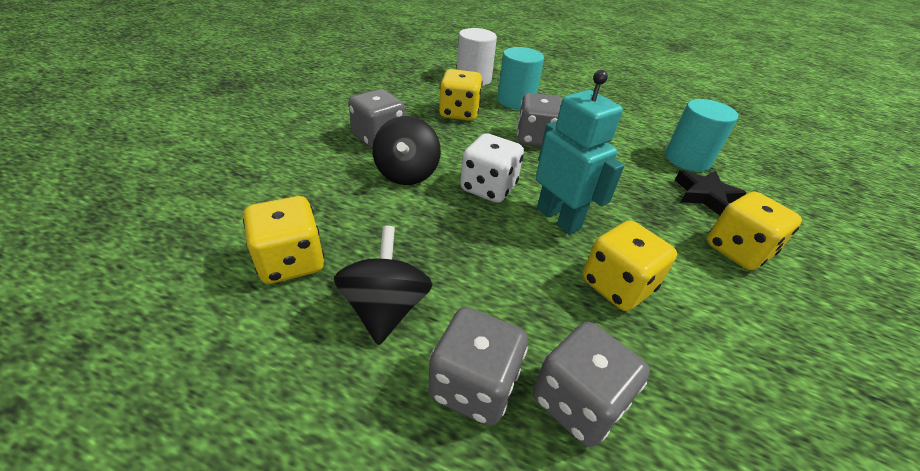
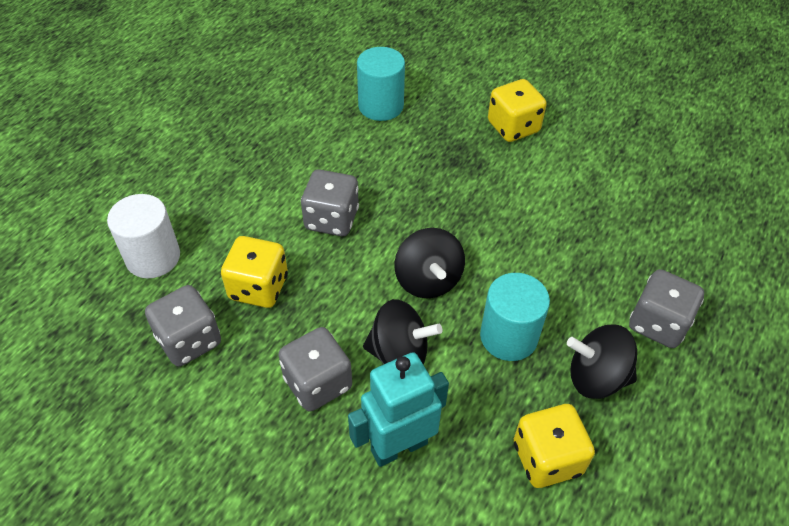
camera: 80 degrees left, 10 degrees up
(488, 188) = (428, 280): white dice -> black spinning top
(516, 101) = (232, 220): turquoise cylinder -> turquoise cylinder (508, 336)
(558, 218) = (476, 233): turquoise robot -> turquoise robot (399, 446)
(577, 401) = (661, 267): grey dice -> grey dice (189, 340)
(617, 285) = (557, 215): yellow dice -> none
(705, 196) = (441, 117): black star -> none

